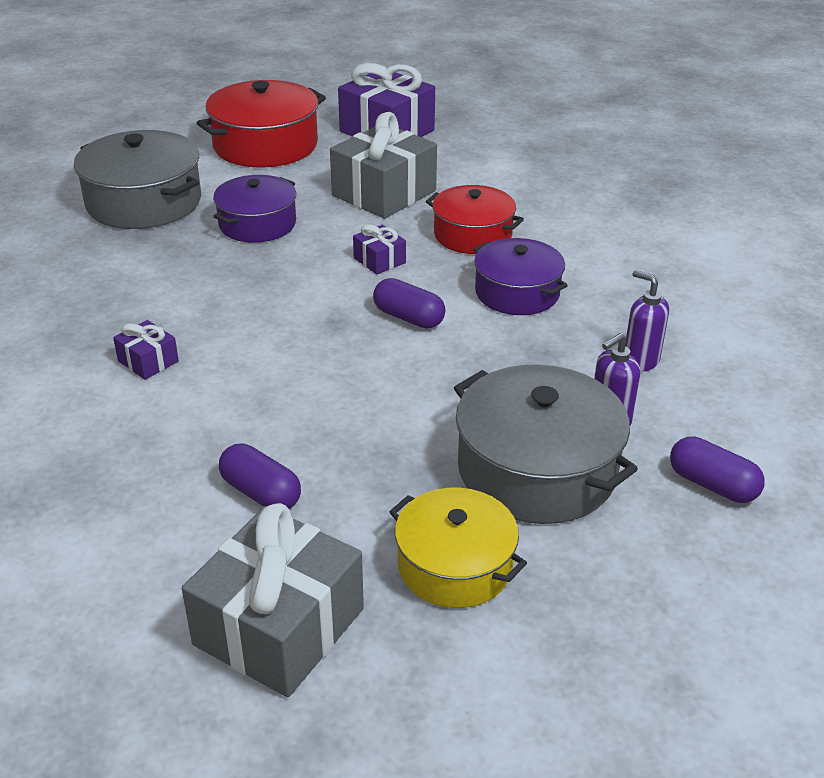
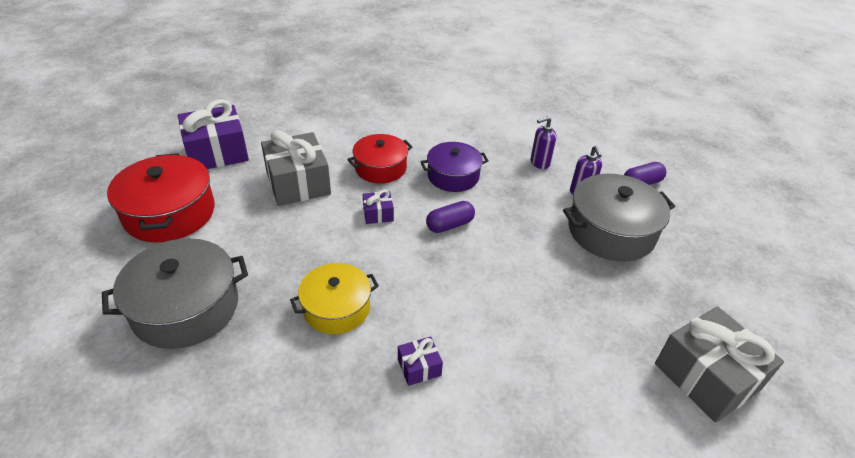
camera: 65 degrees left, 5 degrees up
(257, 224) = (282, 254): purple pot -> none
(261, 493) = (590, 348): purple capsule -> none
(455, 565) = (674, 288): yellow pot -> yellow pot (336, 308)

